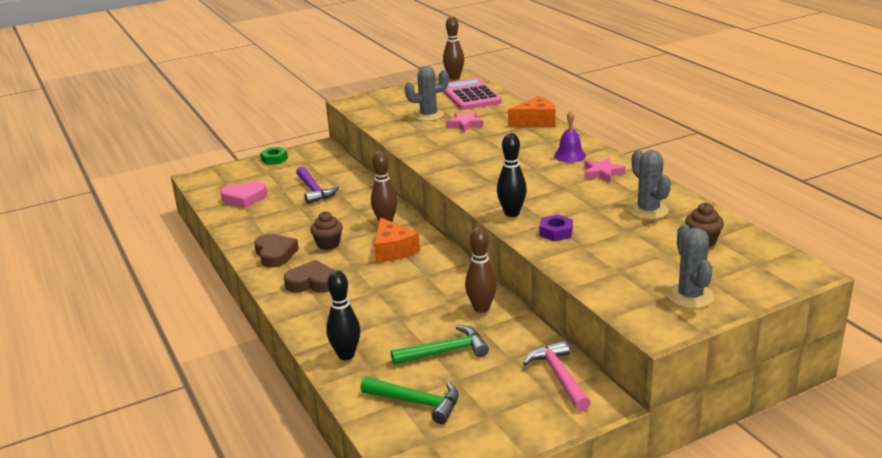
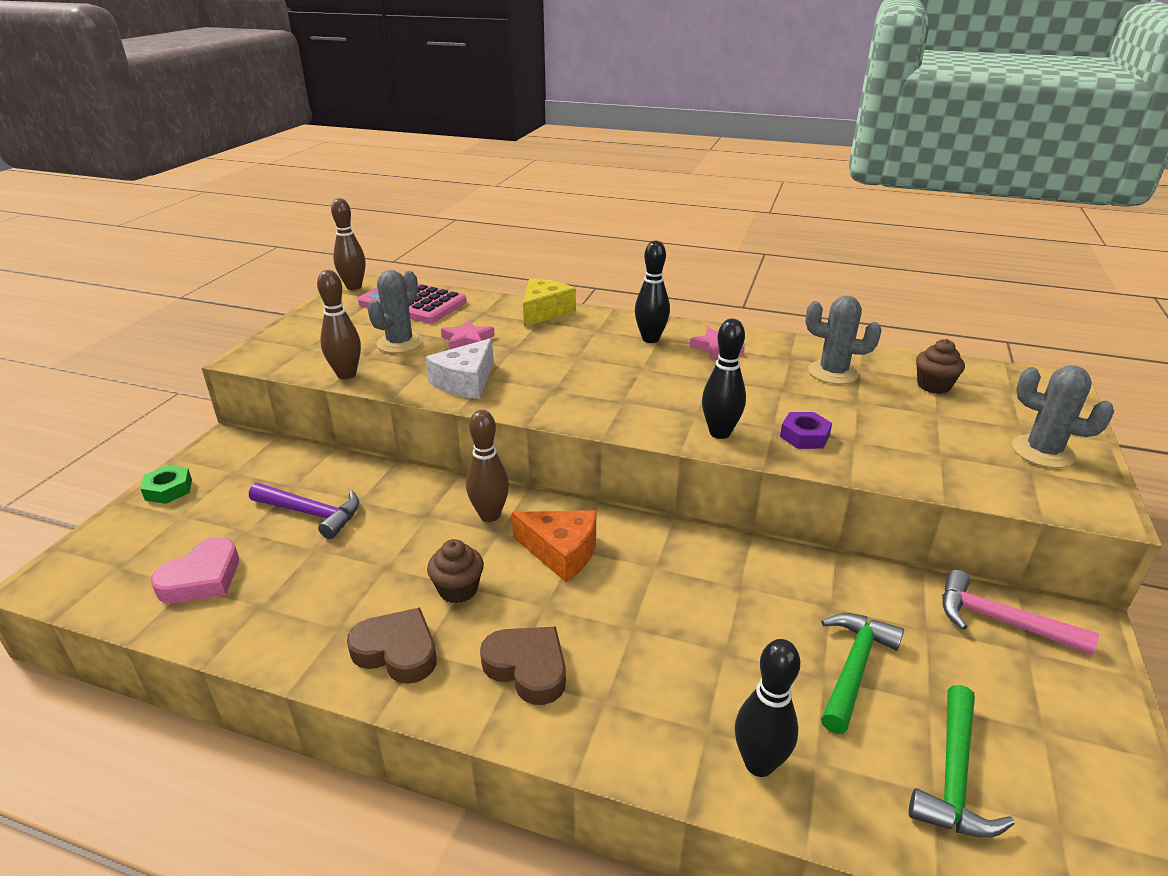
camera: 45 degrees left, 5 degrees up
(312, 282) = (527, 668): brown heart -> brown heart turned 75 degrees clockwise
(416, 402) = (953, 775): green hammer -> green hammer turned 135 degrees clockwise
(428, 145) = (465, 382): none -> white cheese
(481, 308) = (788, 578): brown bowling pin -> brown bowling pin (346, 374)
(535, 121) = (544, 311): orange cheese -> yellow cheese
(570, 155) = (650, 339): purple bell -> black bowling pin

